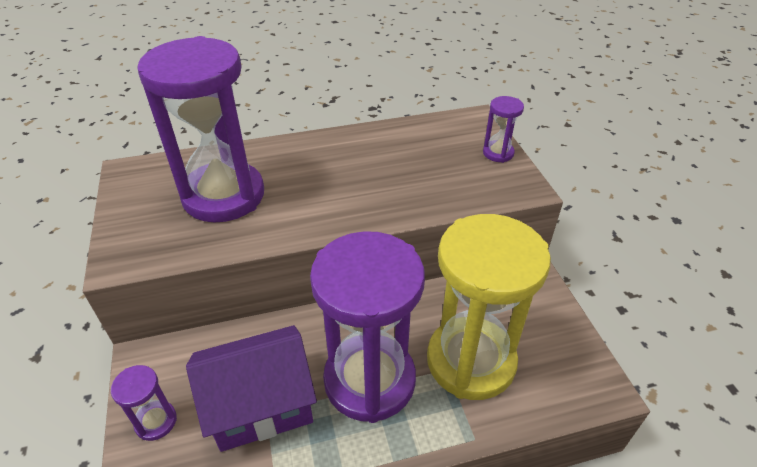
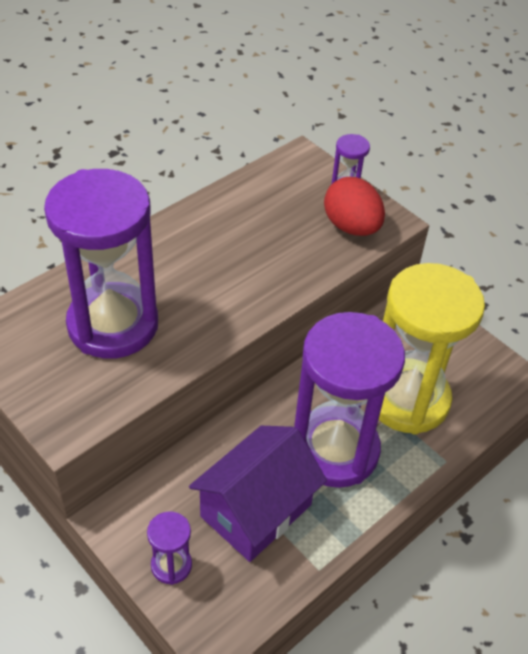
camera: 30 degrees left, 5 degrees up
(483, 182) = (351, 227): none -> red egg

